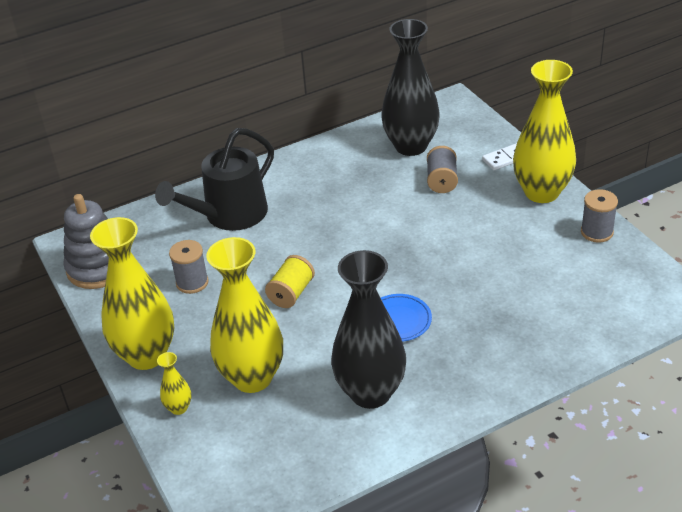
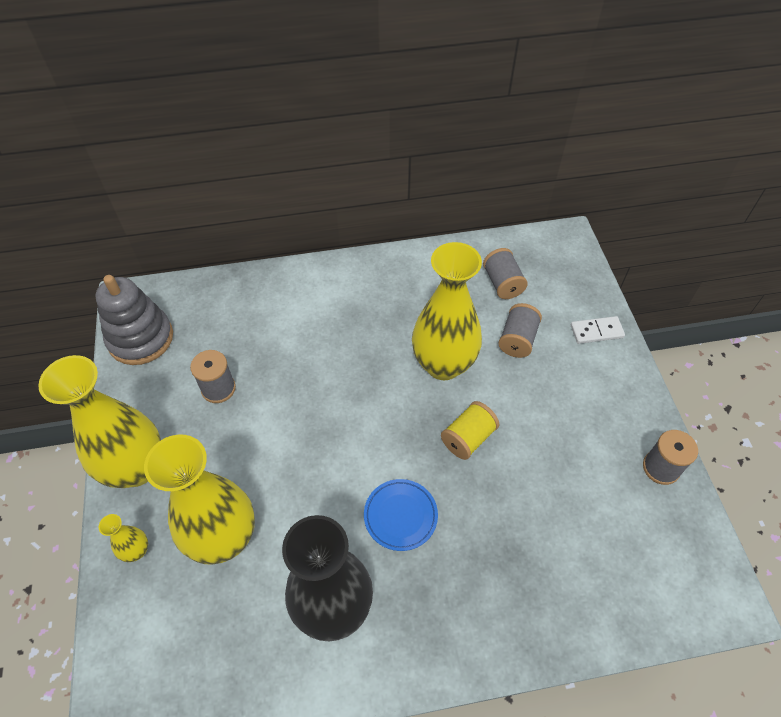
camera: 15 degrees right, 15 degrees up
(230, 215) = (289, 314): black watering can -> none
(291, 293) = (307, 437): yellow spool -> yellow spool (468, 438)
(411, 146) = (502, 283): black vase -> grey spool
(541, 192) = (618, 390): yellow vase -> yellow vase (443, 364)

